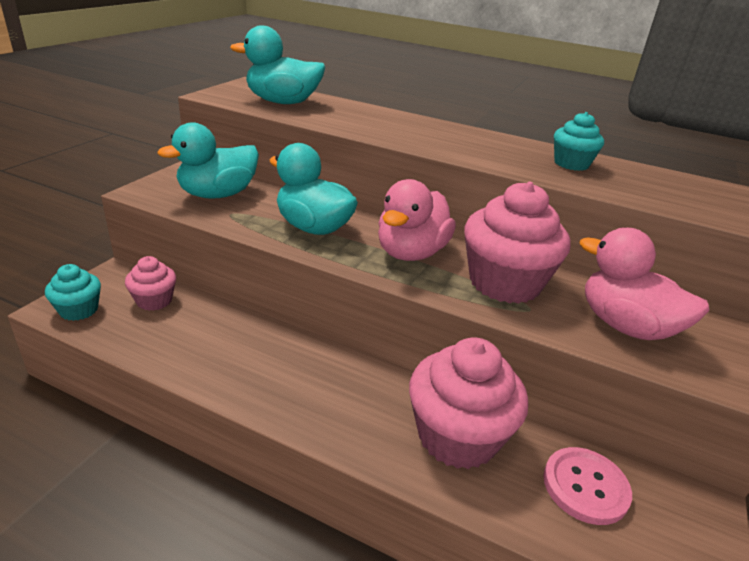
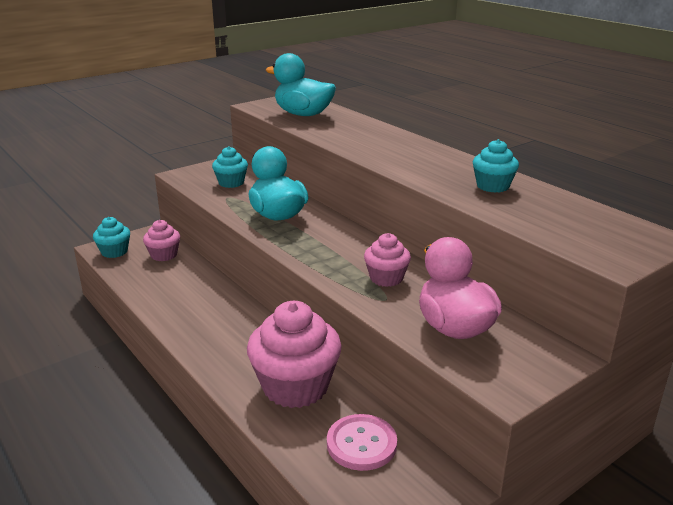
camera: 30 degrees right, 5 degrees down
(218, 194) = (231, 183): turquoise duck -> turquoise cupcake
(411, 253) = (333, 244): pink duck -> none
(504, 283) = (386, 278): pink cupcake -> pink cupcake, size x0.53

